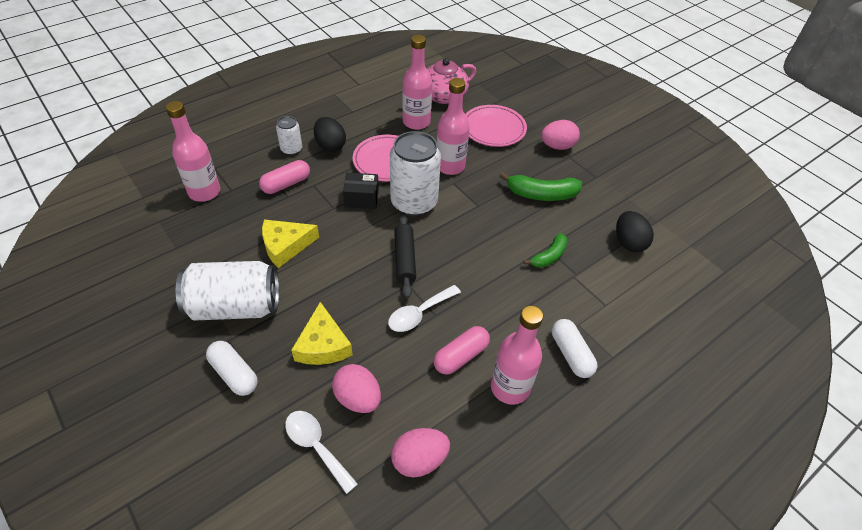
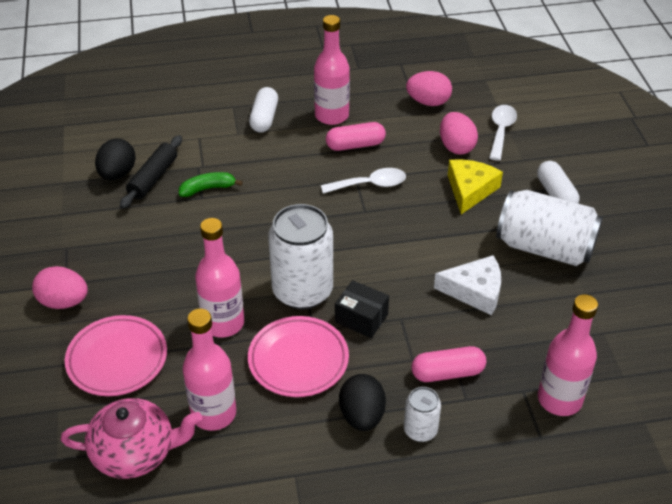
camera: 150 degrees left, 5 degrees down
(285, 246) = (475, 291): yellow cheese -> white cheese
(316, 446) = (501, 131): white spoon -> white spoon turned 150 degrees counterclockwise
(404, 259) = (353, 234): black rolling pin -> black rolling pin (153, 178)
(541, 194) = (150, 249): green banana -> none

